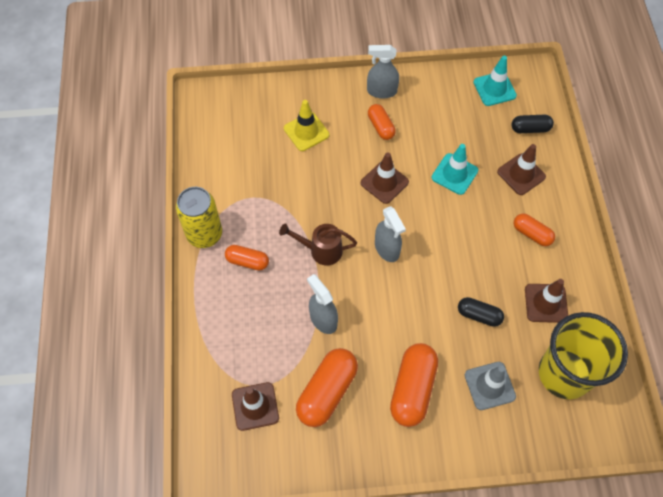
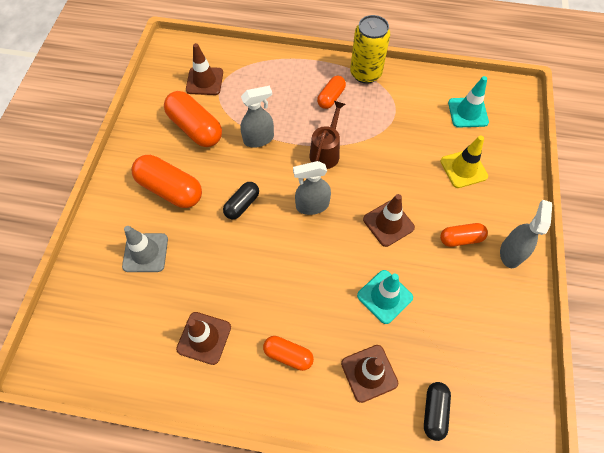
camera: 105 degrees right, 0 degrees up
(479, 315) = (216, 266): black capsule -> black capsule (242, 204)
(494, 89) = (503, 387): turquoise traffic cone -> turquoise traffic cone (468, 112)
(532, 234) = (288, 355): orange capsule -> orange capsule turned 60 degrees clockwise
(564, 374) = (126, 326): yellow cup -> none

